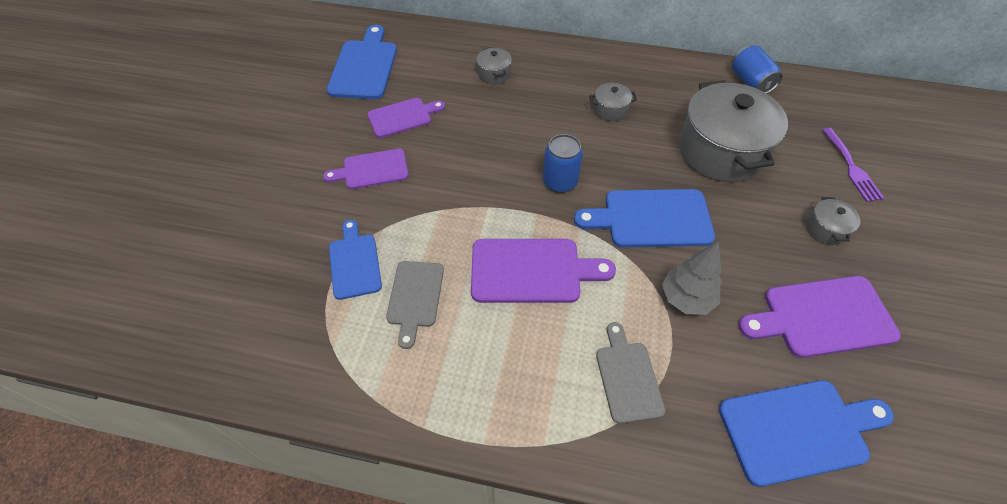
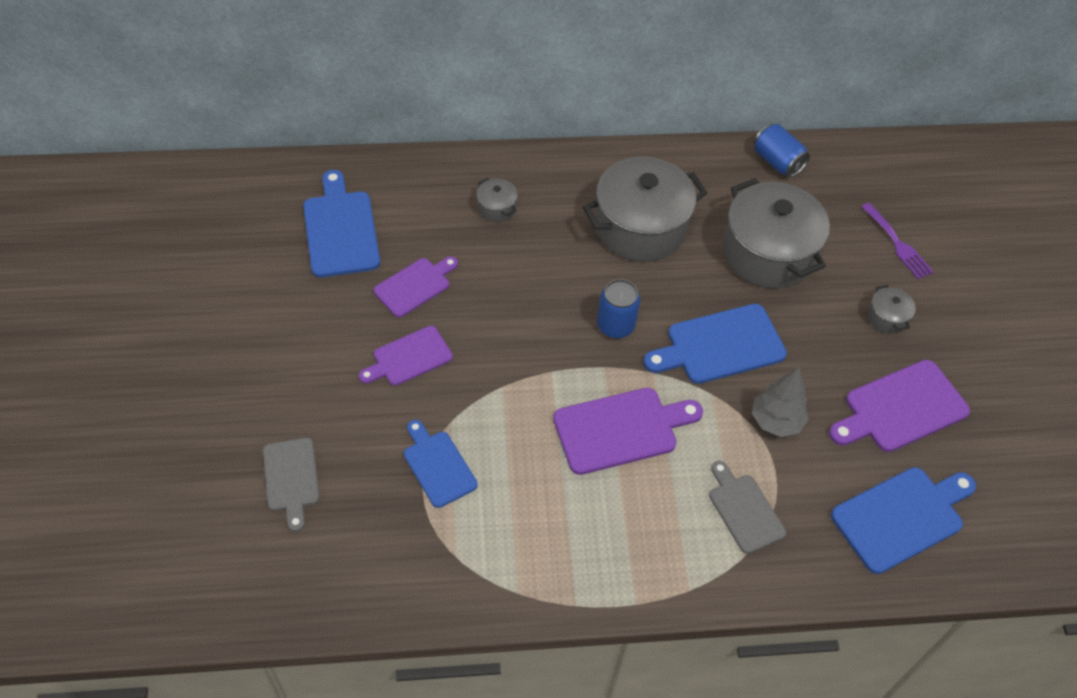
camera: 20 degrees left, 0 degrees up
(415, 297) = (516, 485): grey cutting board -> grey cutting board (291, 478)
(610, 110) = (640, 228): grey pot -> grey pot, size x2.37

